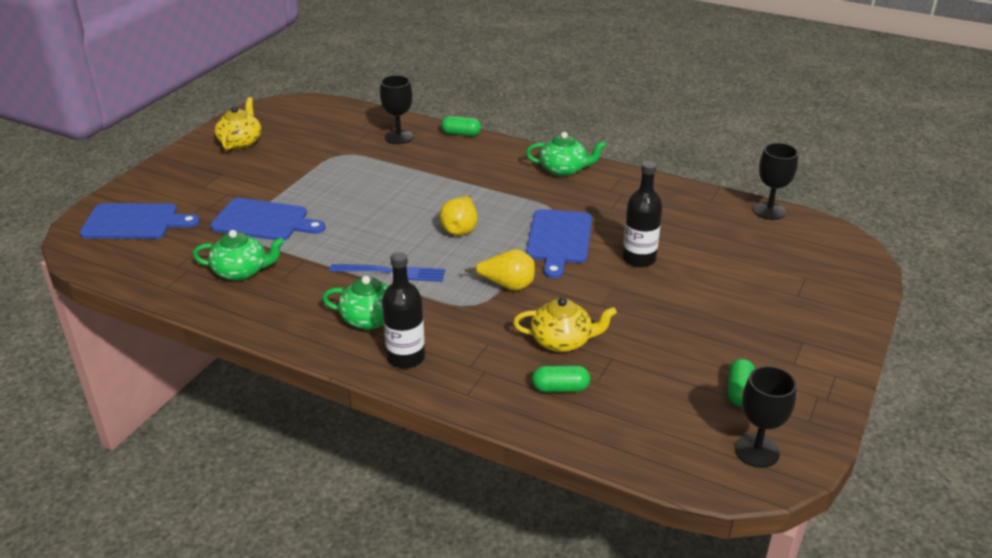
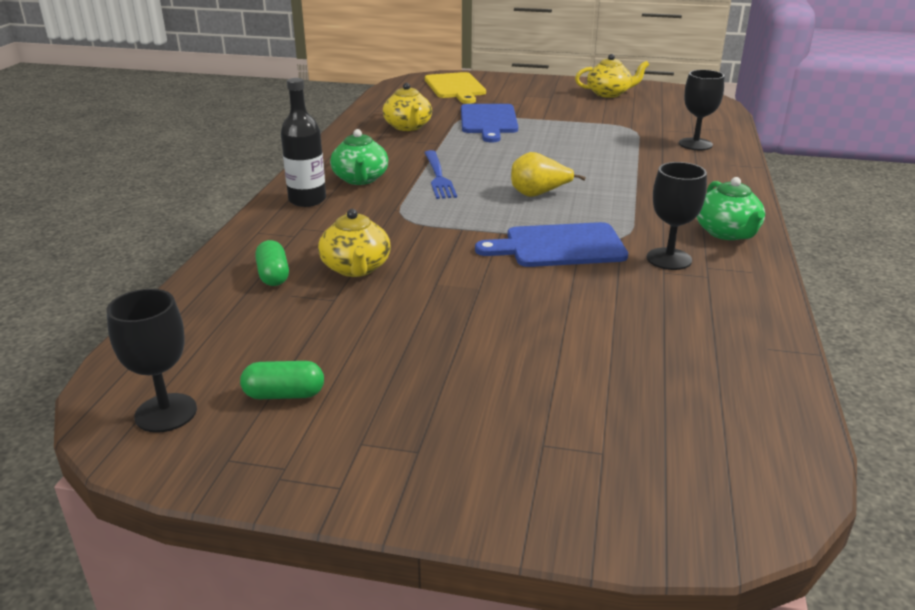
camera: 75 degrees right, 5 degrees down
(135, 222) = (455, 87): blue cutting board -> yellow cutting board
(241, 272) = (408, 127): green teapot -> yellow teapot
(461, 134) = (741, 170): green capsule -> none
(507, 286) = (446, 229): yellow pear -> none
(639, 259) = (552, 300): black bottle -> none
(769, 211) = (789, 408): black goblet -> black goblet (669, 259)

